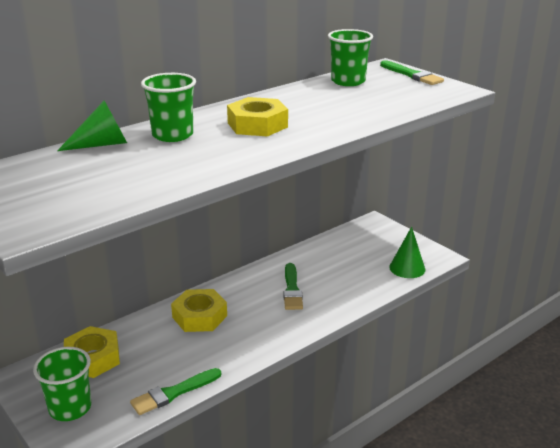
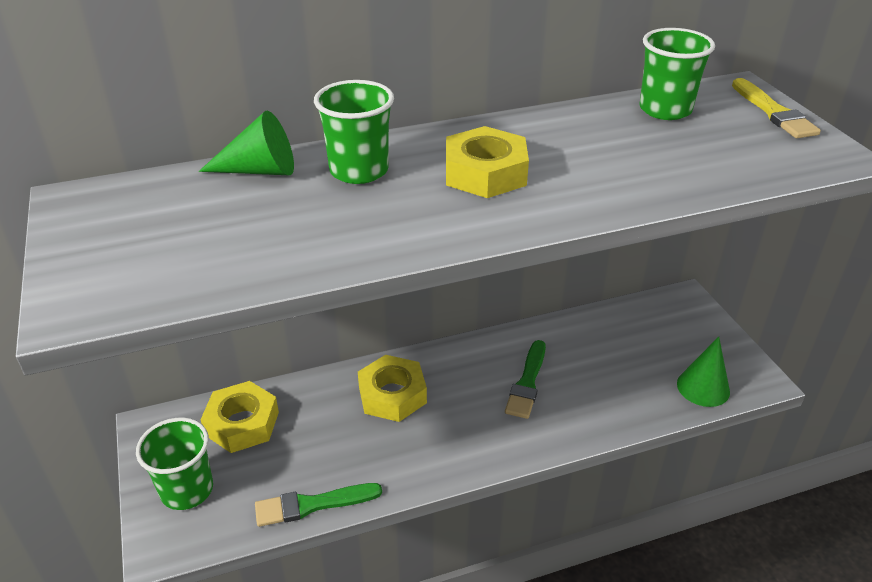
camera: 20 degrees right, 10 degrees up
(412, 75) = (773, 112): green brush -> yellow brush

